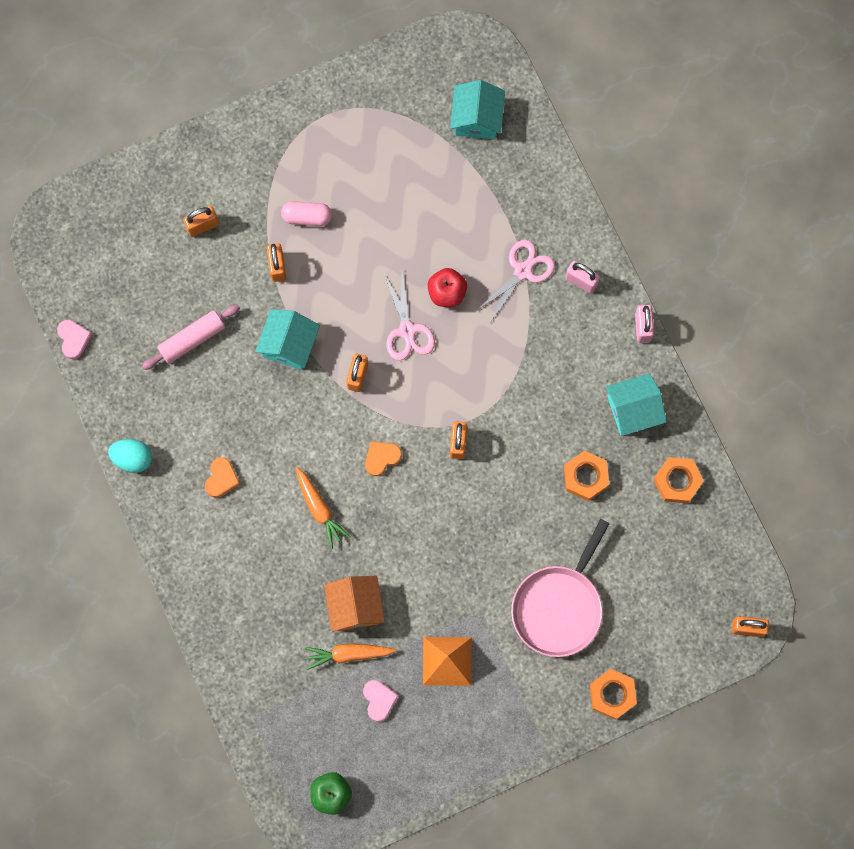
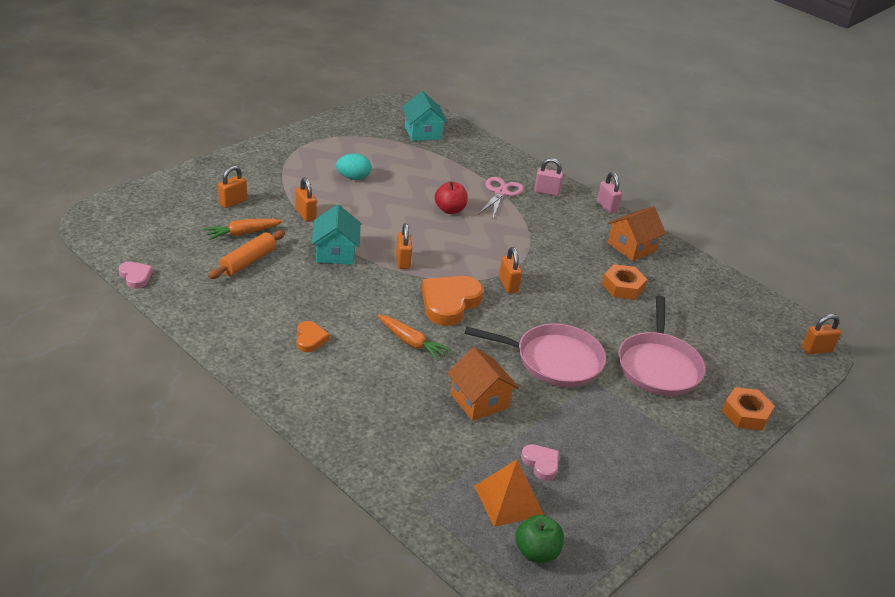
camera: 25 degrees left, 40 degrees down
(133, 458) = (218, 340): turquoise egg -> turquoise egg (353, 178)
(192, 339) = (248, 261): pink rolling pin -> orange rolling pin
(307, 217) = (318, 188): pink capsule -> none
(348, 654) = (491, 436): orange carrot -> orange carrot (242, 233)
(382, 458) = (449, 303): orange heart -> orange heart, size x1.92
(407, 331) = (430, 232): pink scissors -> none
(447, 661) = (587, 421): orange pyramid -> orange pyramid (508, 500)
(454, 571) = (554, 360): none -> pink pan
(633, 410) = (631, 247): turquoise house -> orange house
(677, 481) = (694, 278): orange nut -> none

